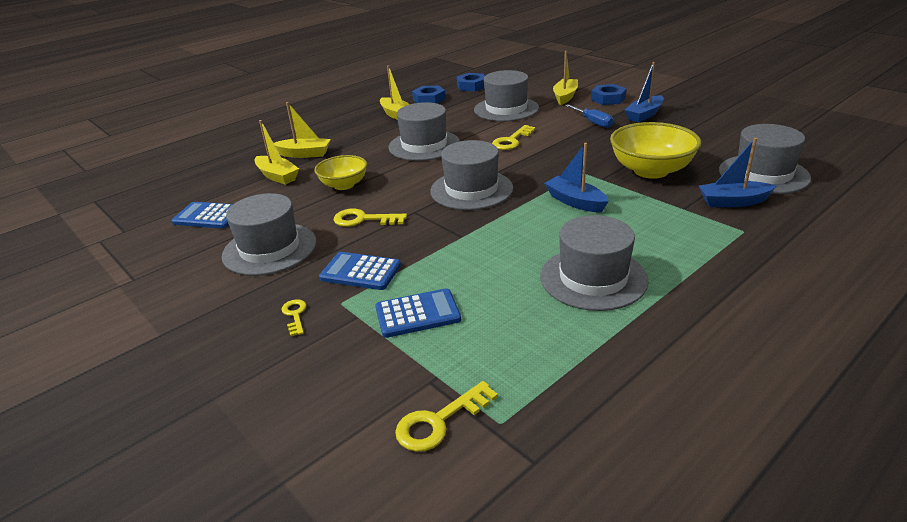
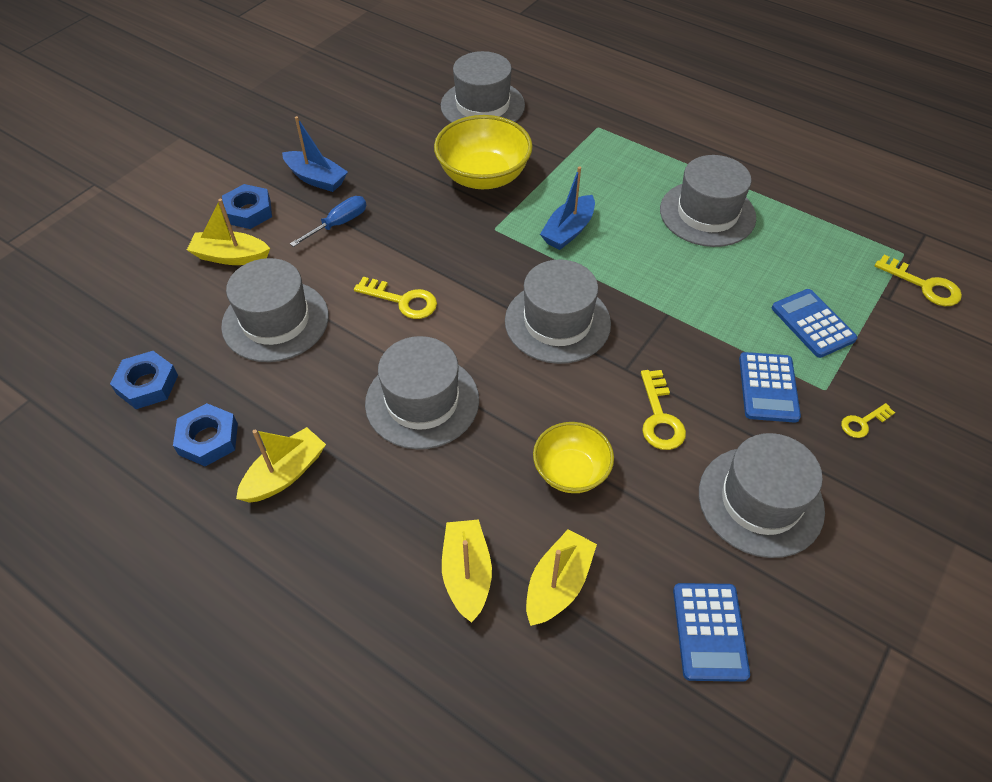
camera: 105 degrees left, 20 degrees up
(733, 202) = (545, 128): blue boat -> none

